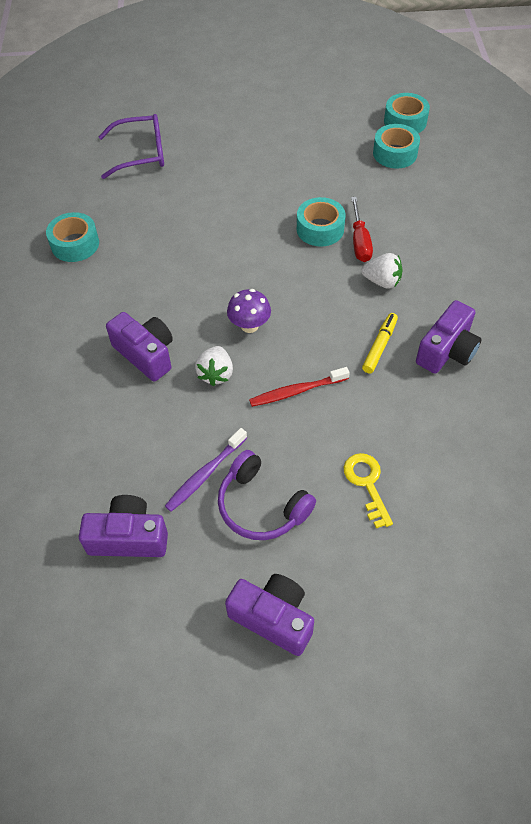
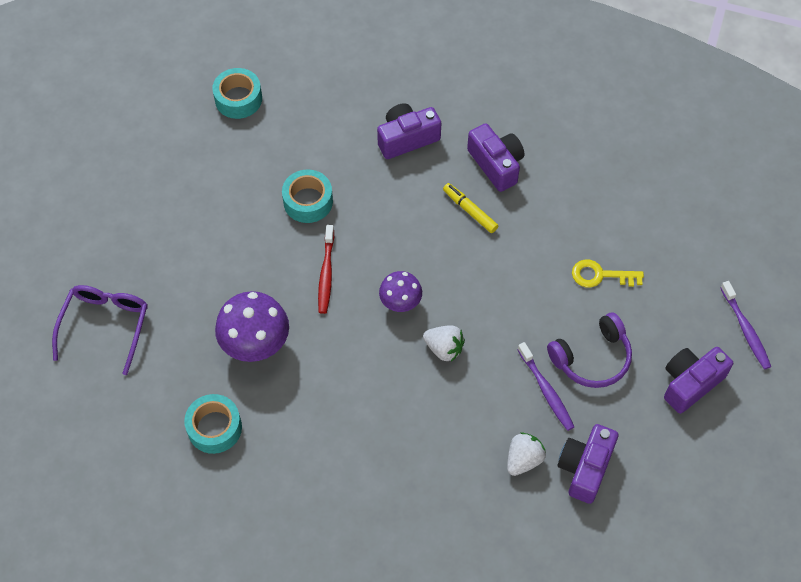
camera: 70 degrees left, 5 degrees up
(146, 354) = (395, 400): purple camera -> purple camera (407, 138)
(162, 243) = (256, 344): none -> purple mushroom
(296, 391) = (490, 292): red toothbrush -> red toothbrush (326, 274)
(360, 242) = (341, 176): red screwdriver -> none
(374, 663) = (745, 329): none -> purple toothbrush
(382, 281) = (398, 178): white strawberry -> white strawberry (523, 459)
(405, 121) = (197, 71): turquoise tape -> none

